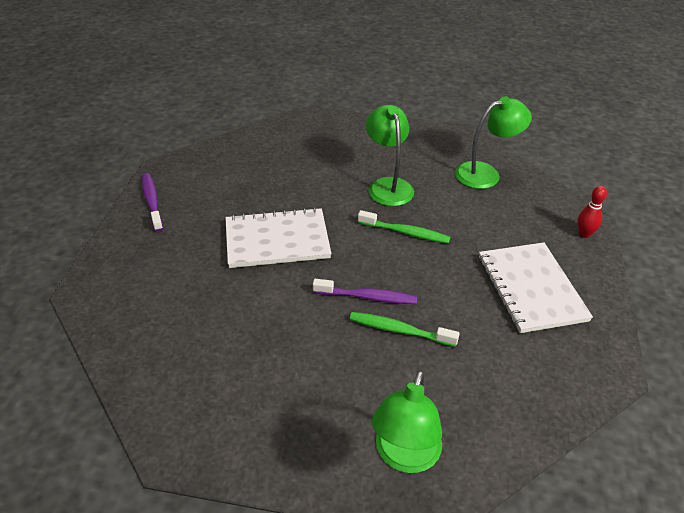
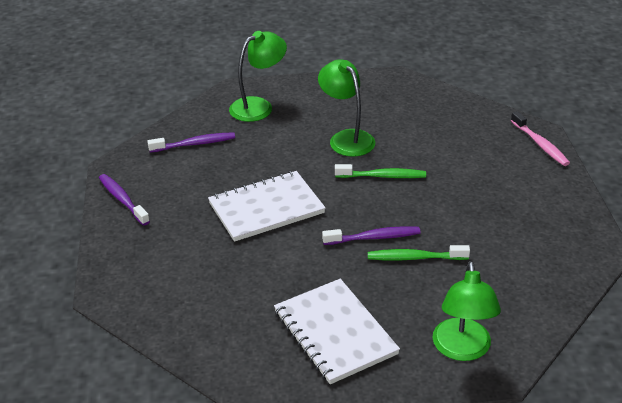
camera: 15 degrees left, 5 degrees down
(244, 162) = (195, 144): none -> purple toothbrush
(485, 173) = (432, 109): green lamp -> green lamp (258, 106)
(531, 288) = (512, 199): white notebook -> white notebook (335, 332)
(584, 234) = (540, 144): red bowling pin -> pink toothbrush

